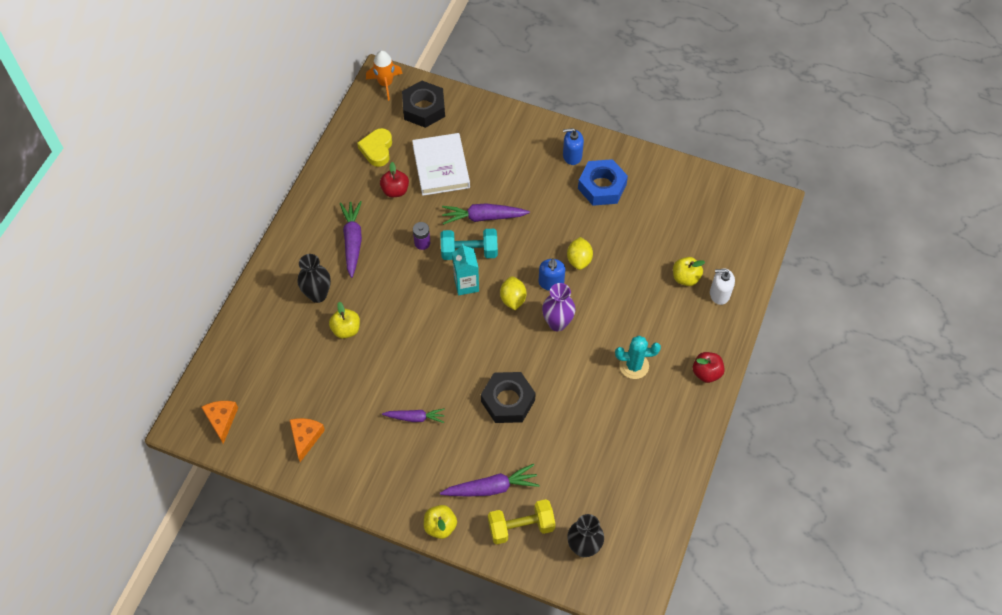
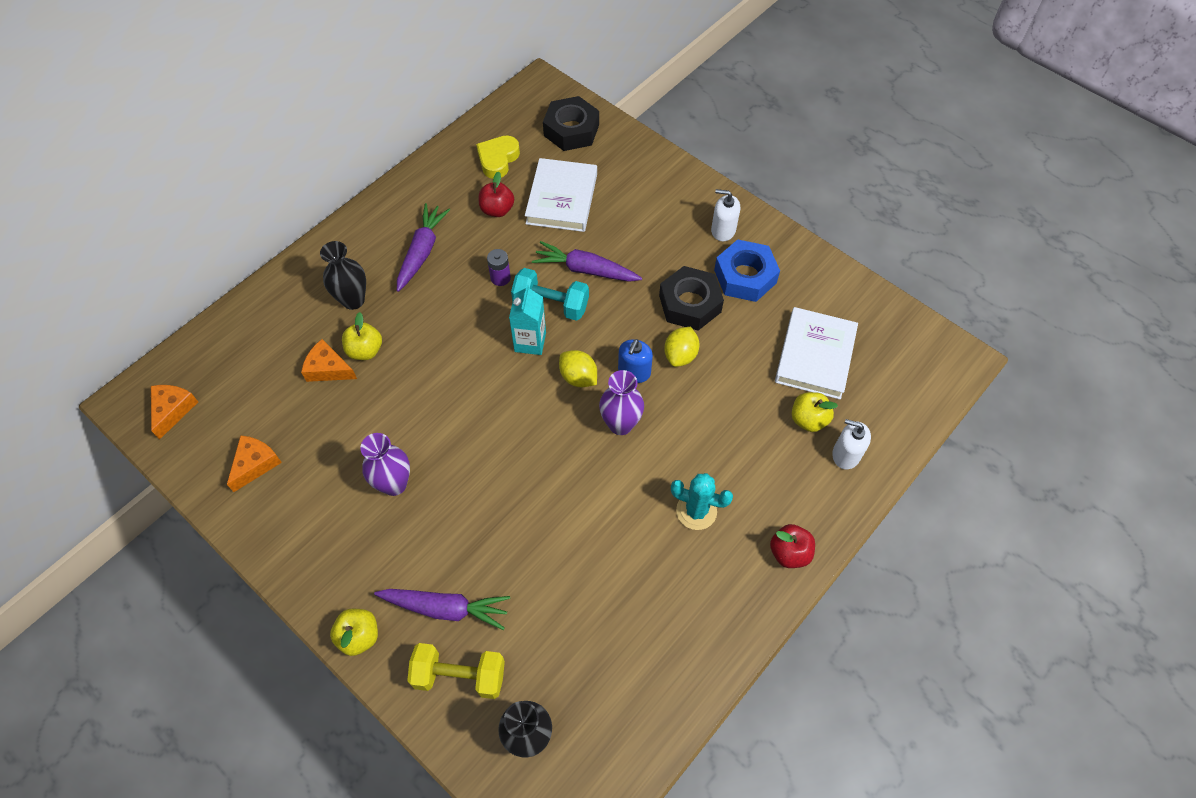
camera: 20 degrees right, 0 degrees up
(325, 352) = (328, 369): none -> orange cheese
(385, 84) = (540, 92): orange rocket -> none
(415, 417) = (394, 484): purple carrot -> purple vase
(508, 401) = (516, 502): black nut -> black nut (690, 304)
(513, 299) = (578, 377): yellow lemon -> yellow lemon turned 60 degrees counterclockwise
(572, 156) = (723, 230): blue soap dispenser -> white soap dispenser
(673, 231) = (815, 356): none -> white book

